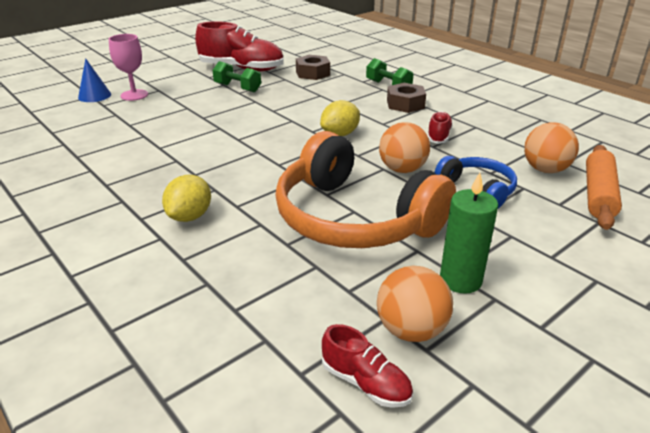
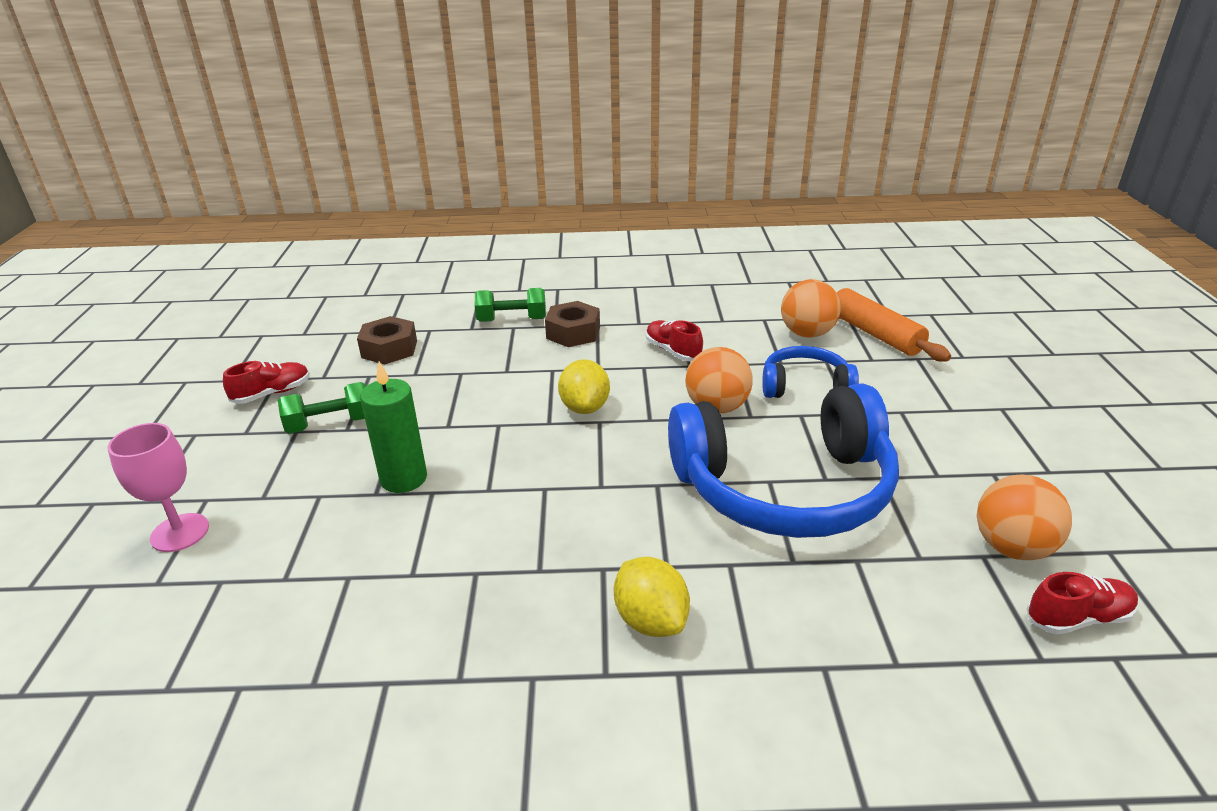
camera: 50 degrees left, 0 degrees up
(94, 96) = (99, 581): blue cone -> none
(242, 69) = (272, 393): red shoe -> red shoe, size x0.50
(354, 218) = (784, 487): orange headphones -> blue headphones
(460, 280) = (952, 477): green candle -> green candle (404, 478)

